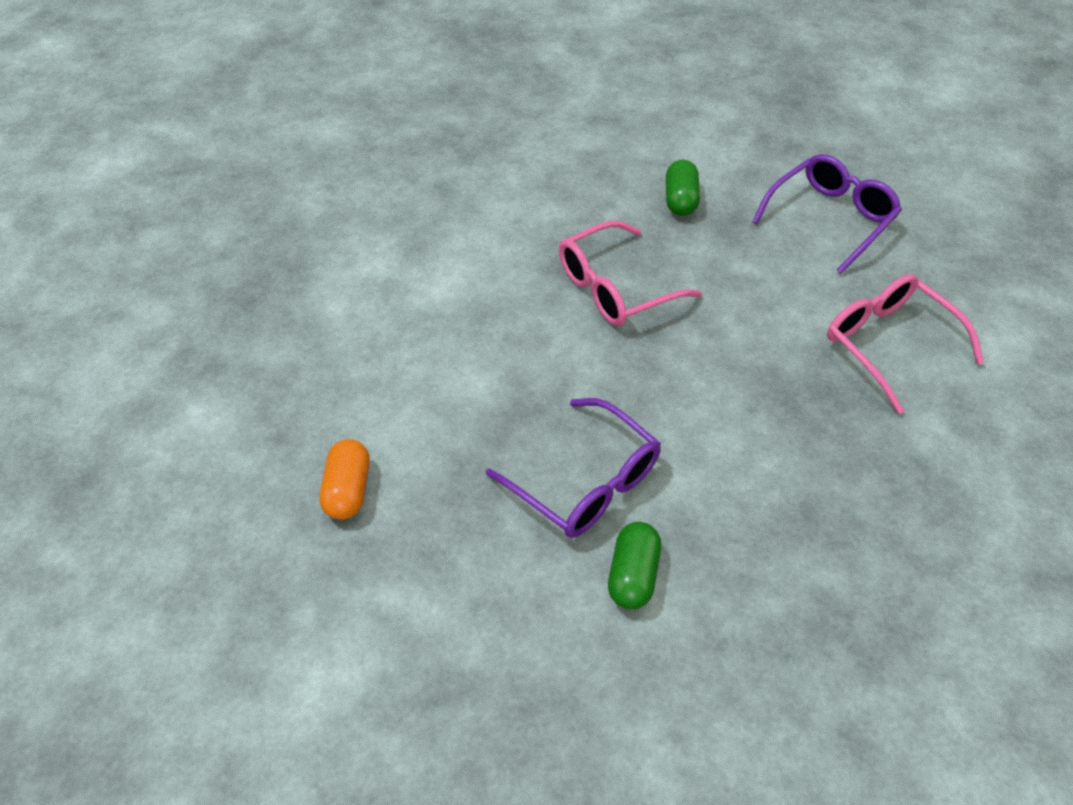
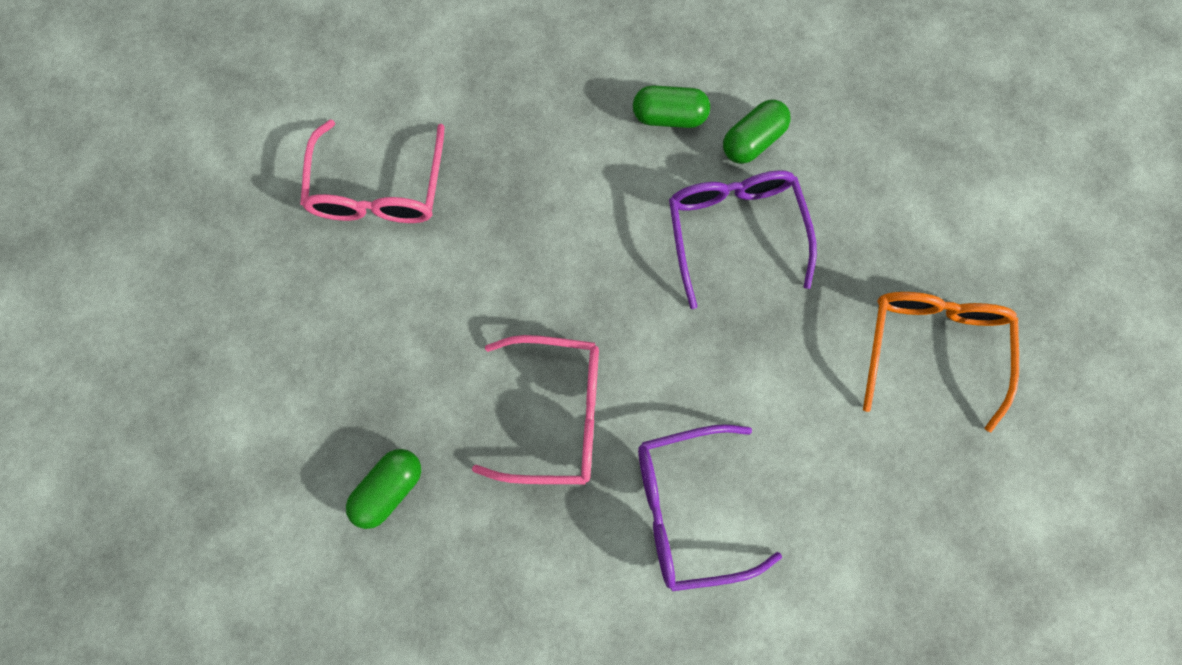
camera: 145 degrees left, 25 degrees up
(348, 490) = (929, 347): orange capsule -> orange glasses
(728, 548) = (669, 117): none -> green capsule
(830, 218) = (272, 354): purple glasses -> purple glasses (688, 506)

